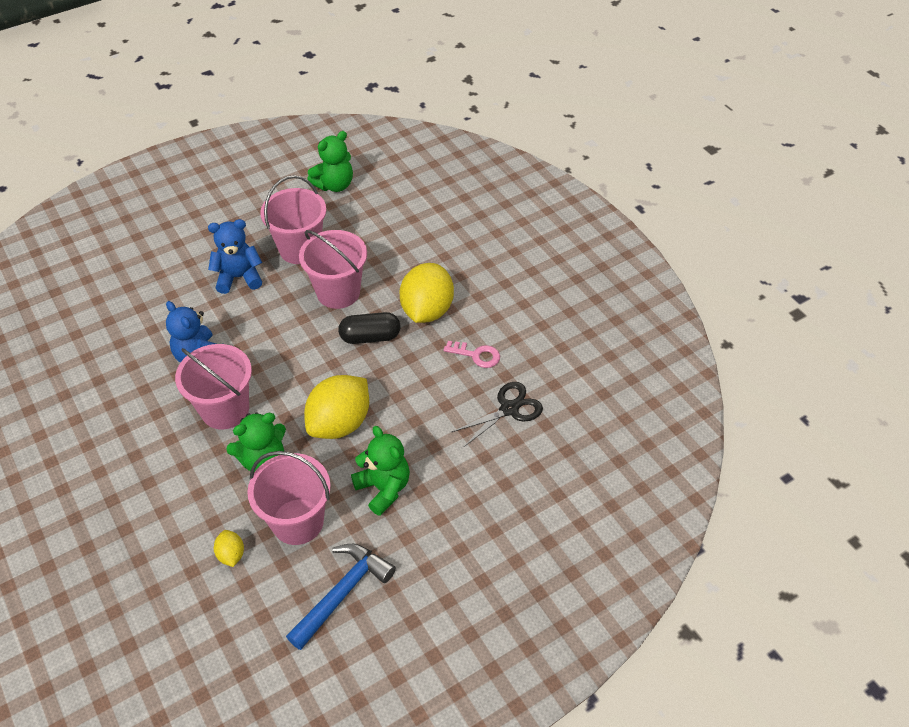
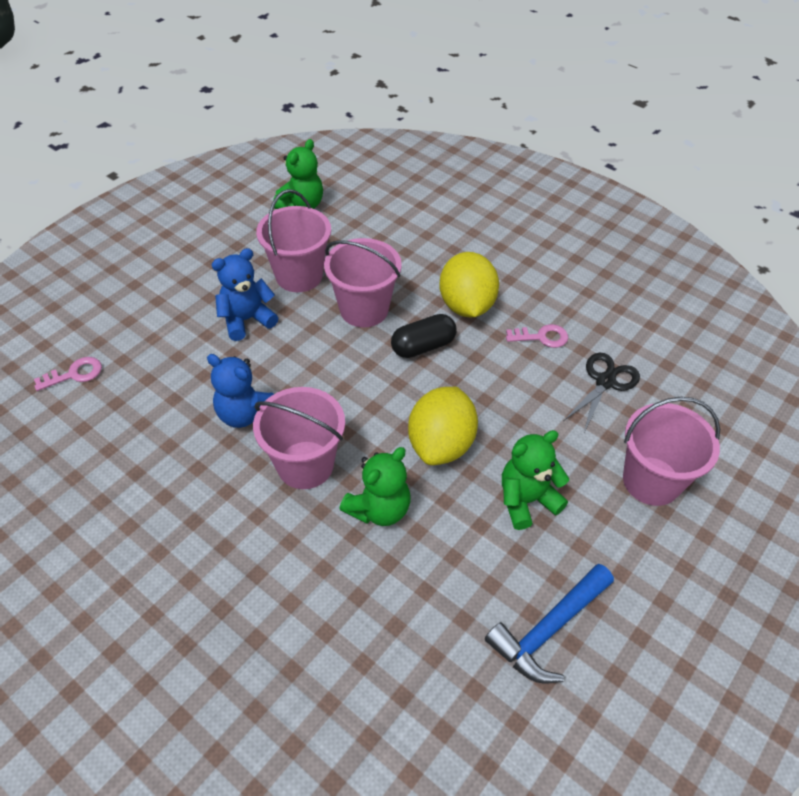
camera: 20 degrees left, 0 degrees up
(88, 289) = (74, 374): none -> pink key
(231, 554) = (399, 628): yellow lemon -> none
(297, 521) = (454, 565): pink bucket -> pink bucket (651, 481)
(343, 592) = (548, 630): blue hammer -> blue hammer turned 150 degrees counterclockwise
(383, 488) = (526, 500): green teddy bear -> green teddy bear turned 60 degrees counterclockwise

